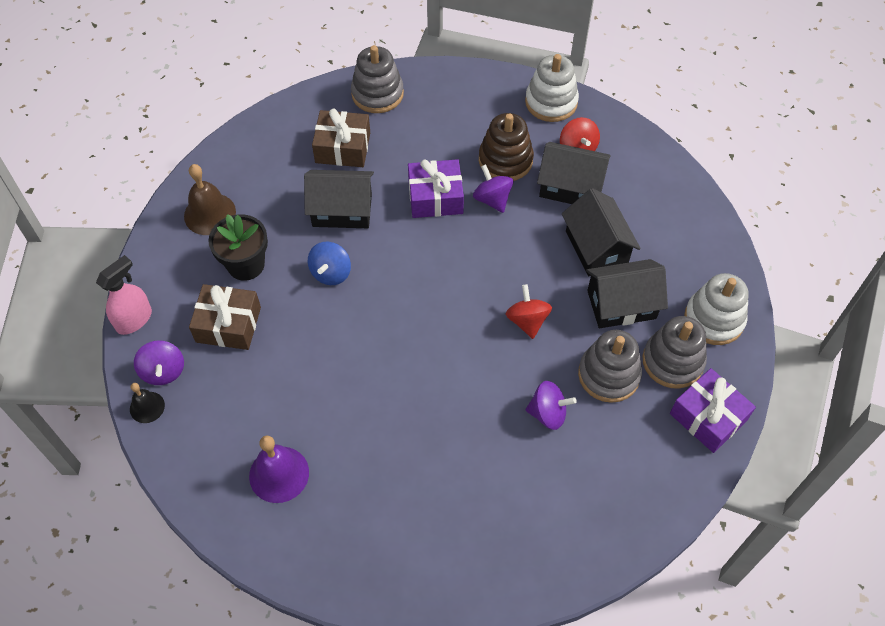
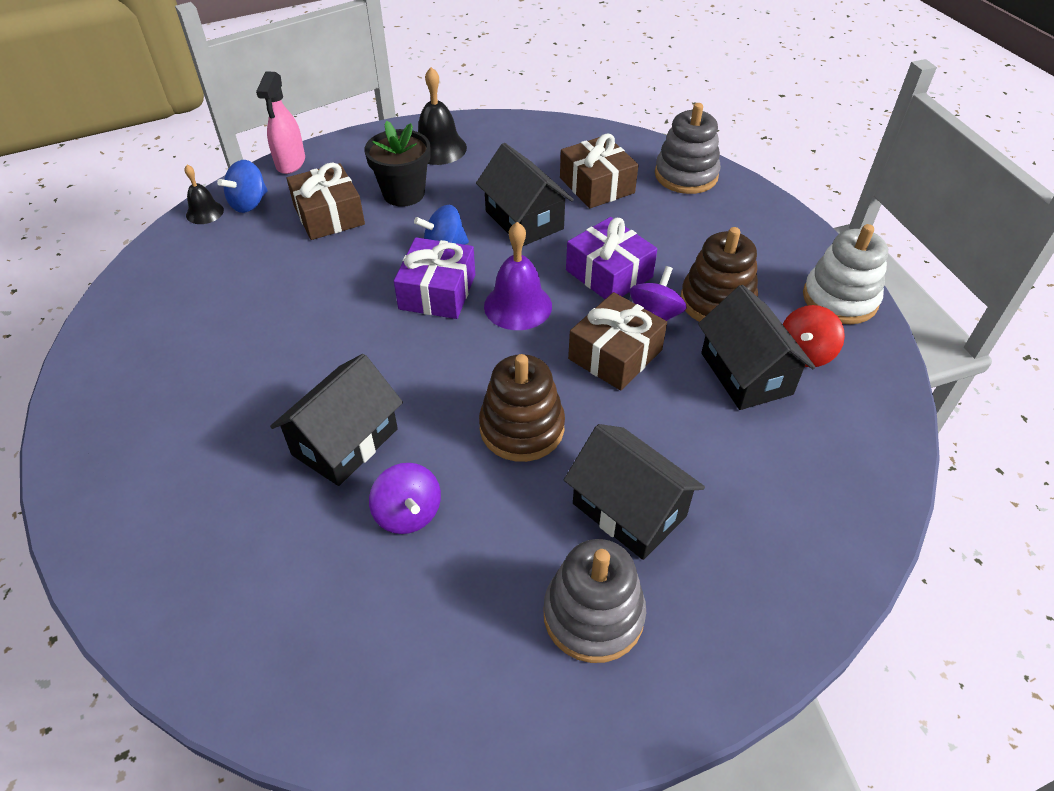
camera: 55 degrees right, 10 degrees down
(134, 319) = (290, 163): pink spray bottle -> pink spray bottle turned 90 degrees clockwise
(163, 371) = (249, 203): purple spinning top -> blue spinning top
(210, 214) = (438, 148): brown bell -> black bell
(279, 474) = (182, 328): purple bell -> purple bell (518, 306)
(506, 239) = (615, 354): none -> brown gift
(527, 321) = (522, 428): red spinning top -> brown stacking toy
(596, 247) = (687, 441): black house -> black house (345, 442)
(608, 375) = (512, 550): grey stacking toy -> none
(708, 417) = (538, 710): purple gift -> purple gift (437, 292)
(714, 319) = (706, 633): white stacking toy -> none

